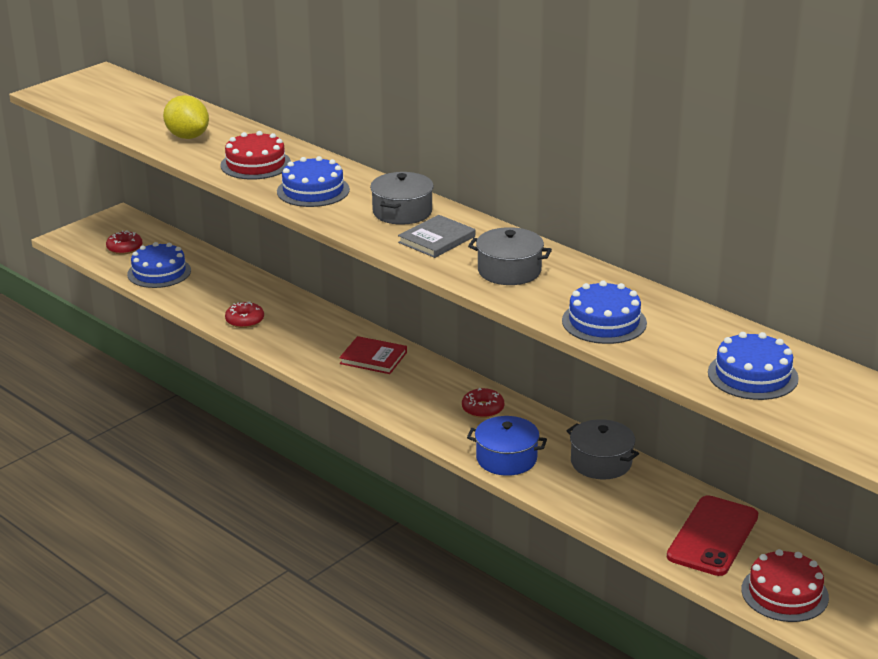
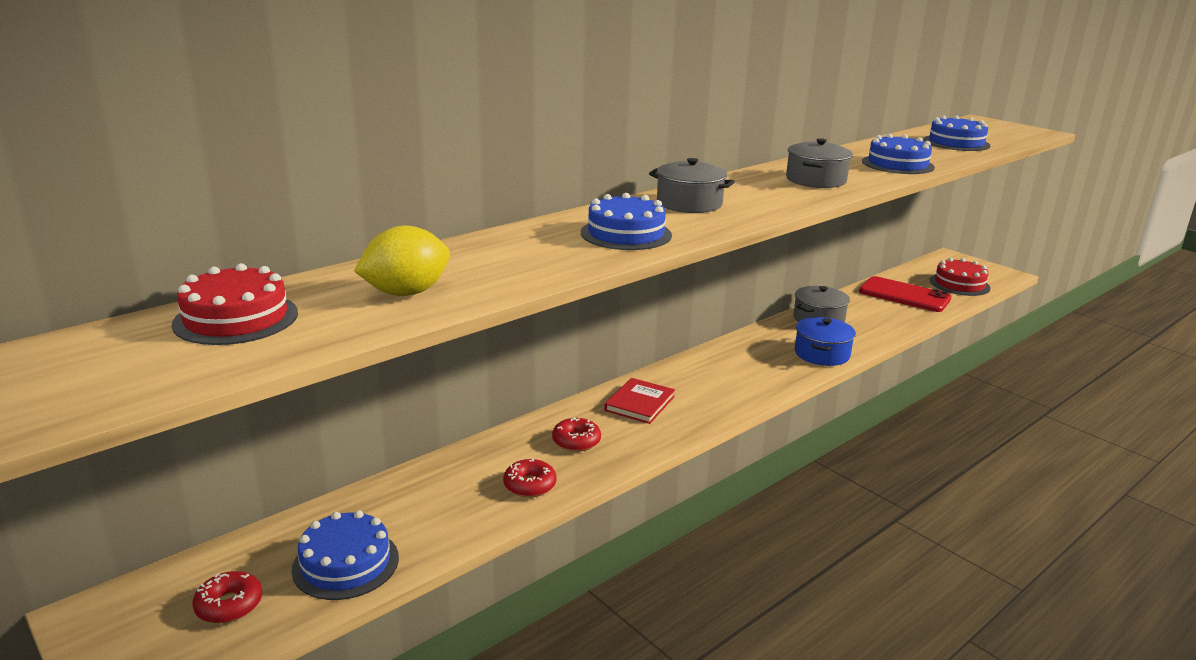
camera: 85 degrees left, 5 degrees down
(255, 164) = (533, 257): red cake -> red cake (236, 318)
(436, 239) = (754, 196): grey book -> none
(483, 409) = (740, 357): red donut -> red donut (576, 441)

